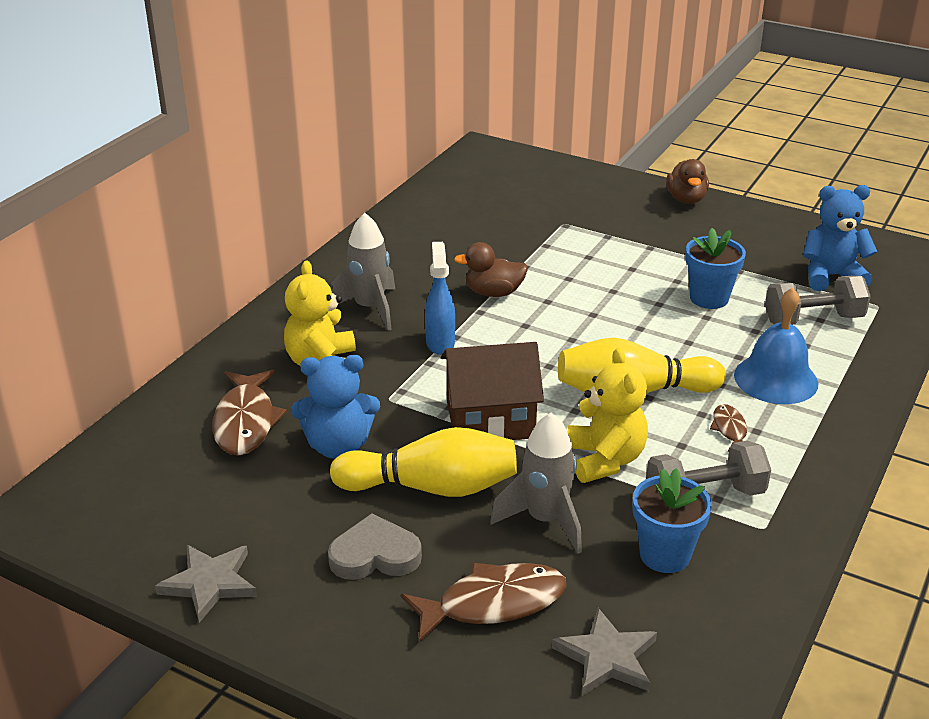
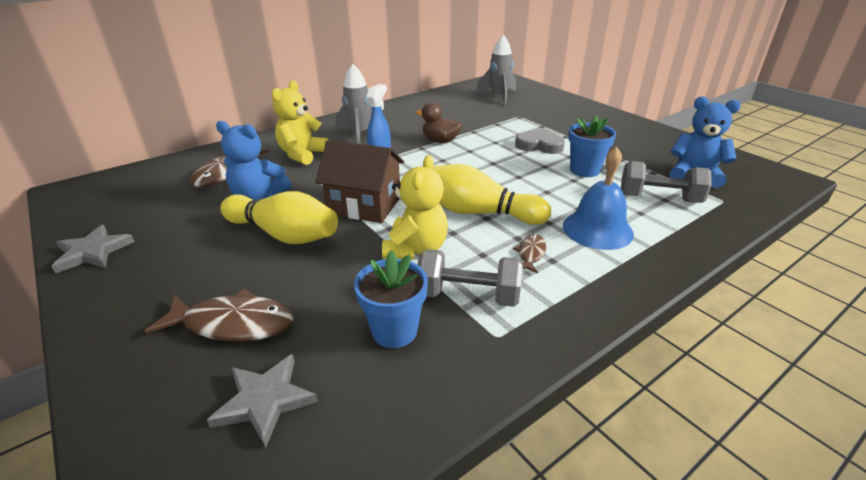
camera: 25 degrees right, 0 degrees up
(375, 555) = (200, 265): grey heart -> grey heart (539, 145)
(545, 520) = (332, 277): grey rocket -> grey rocket (498, 96)
(686, 199) = (613, 117): brown duck -> none

